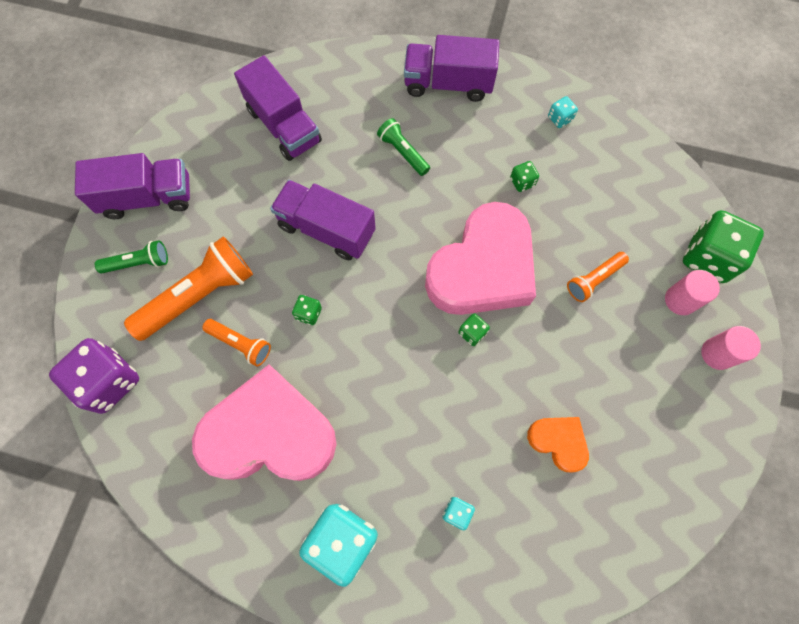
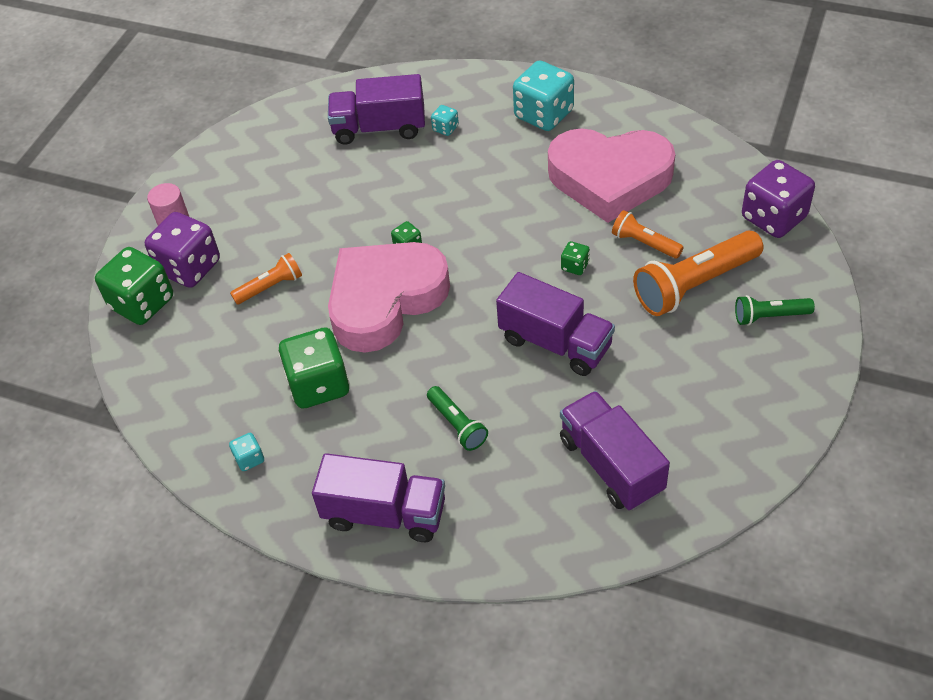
camera: 170 degrees left, 20 degrees down
(147, 197) = (775, 384): purple truck -> purple truck (379, 128)
(522, 182) = (318, 385): green dice -> green dice, size x2.23
(558, 442) = (347, 168): orange heart -> none
(680, 300) = (189, 267): pink cylinder -> purple dice

